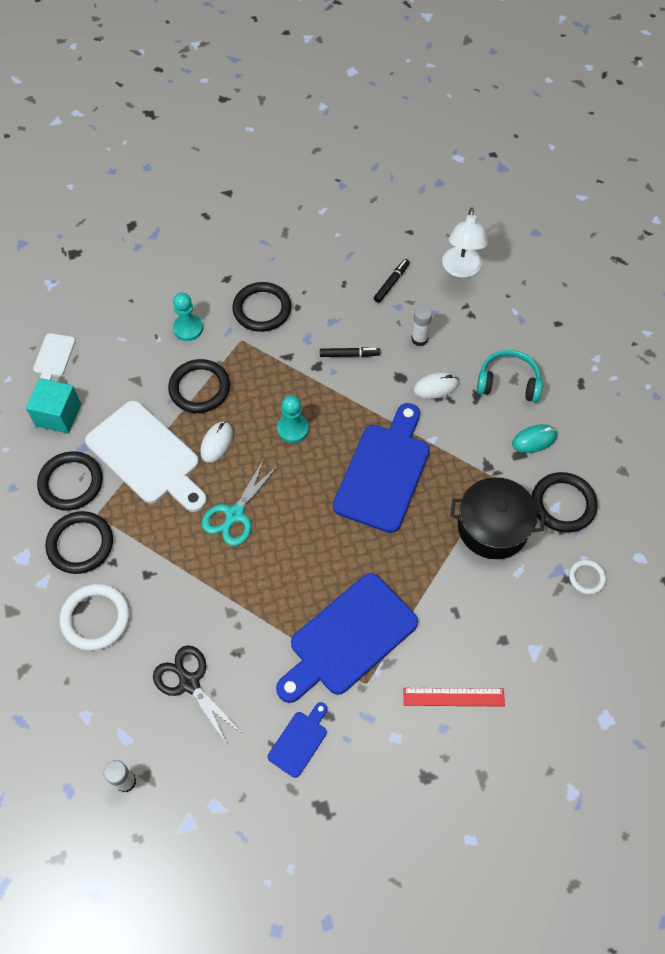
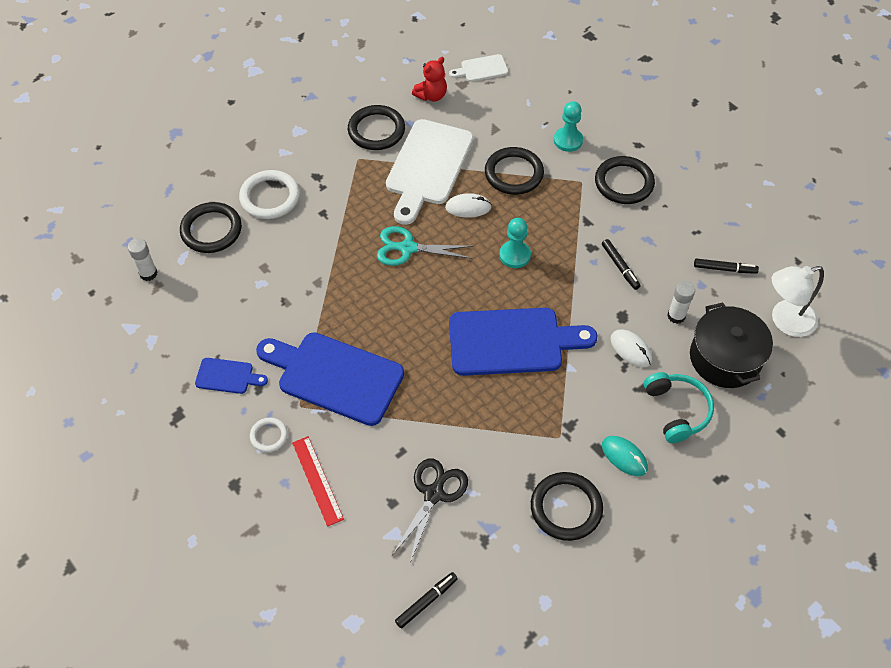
camera: 65 degrees right, 5 degrees down
(58, 415) = (431, 95): turquoise cube -> red teddy bear
(80, 544) = (327, 160): black ring -> black ring (211, 230)
(189, 682) = (244, 280): black scissors -> black scissors (434, 493)
(493, 527) = (505, 453): black pot -> black pot (725, 358)
(586, 578) = (495, 557): white ring -> white ring (269, 436)
(607, 650) = (426, 601): none -> black marker

